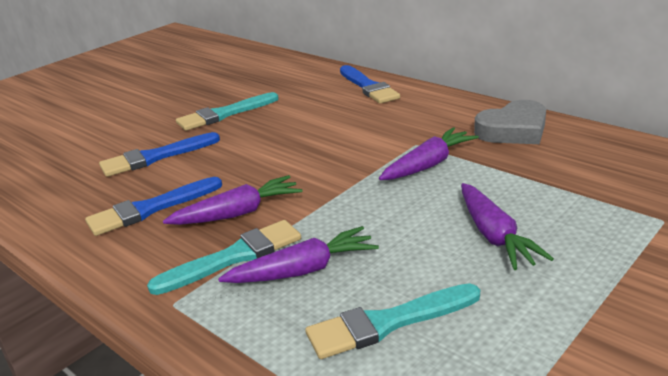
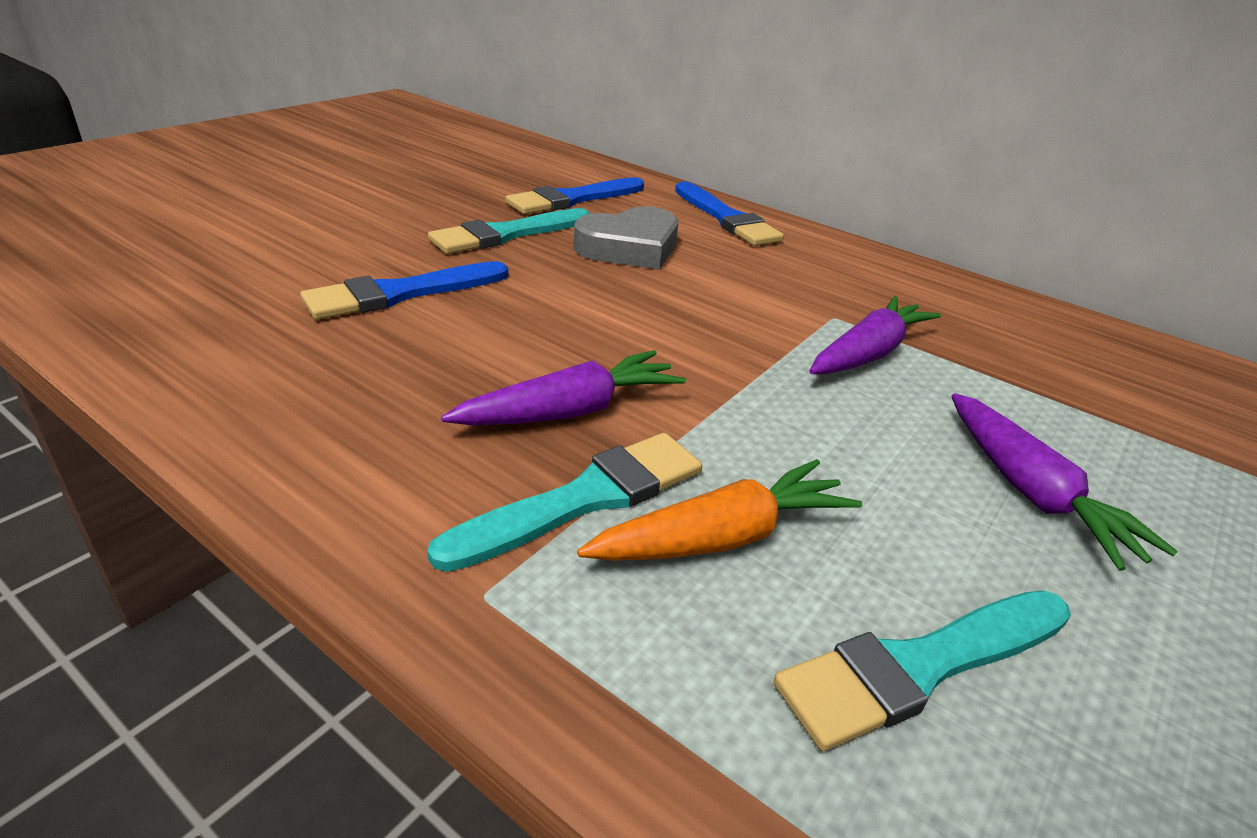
camera: 10 degrees left, 5 degrees up
(150, 209) = (406, 388): blue brush -> blue brush (573, 199)
(303, 270) = (723, 537): purple carrot -> orange carrot
(513, 130) = (975, 310): grey heart -> grey heart (629, 248)

